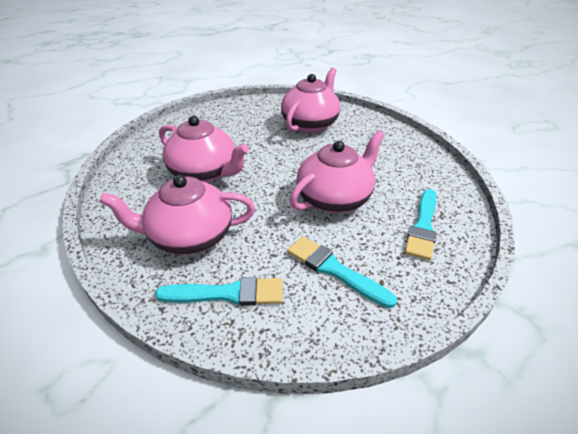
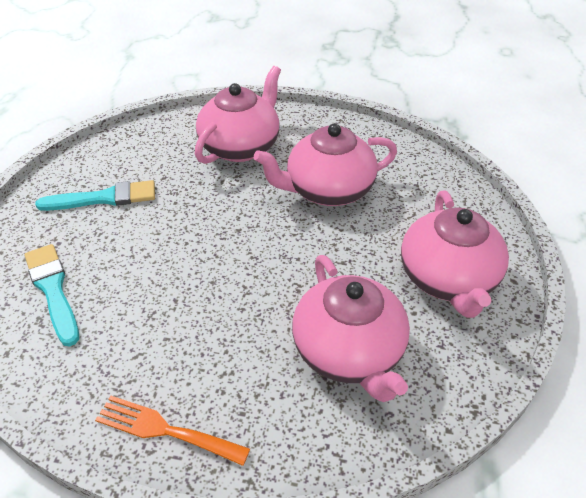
camera: 130 degrees right, 5 degrees up
(227, 293) = (162, 141): turquoise brush -> none
(335, 198) = (171, 256): pink teapot -> pink teapot (448, 279)
(408, 144) = (165, 430): none -> orange fork

